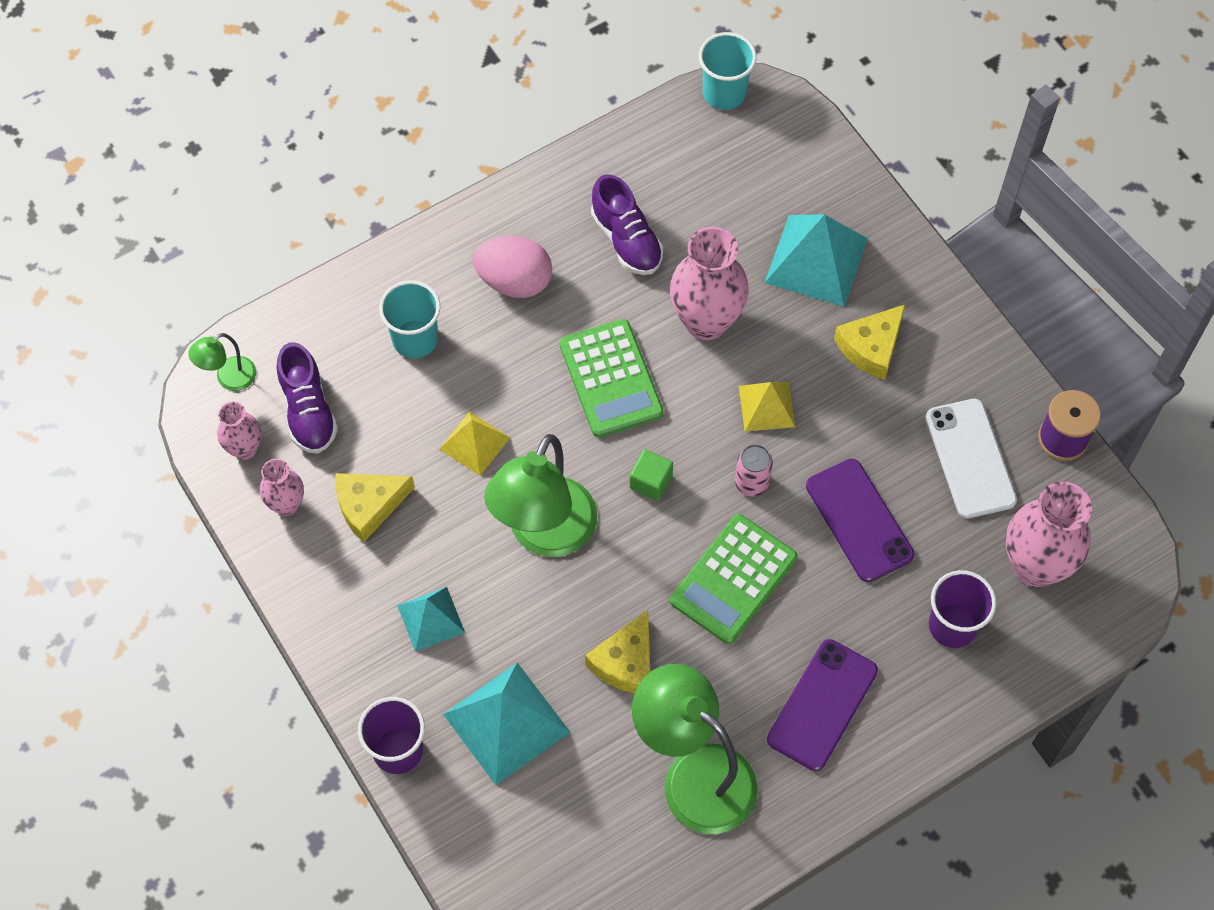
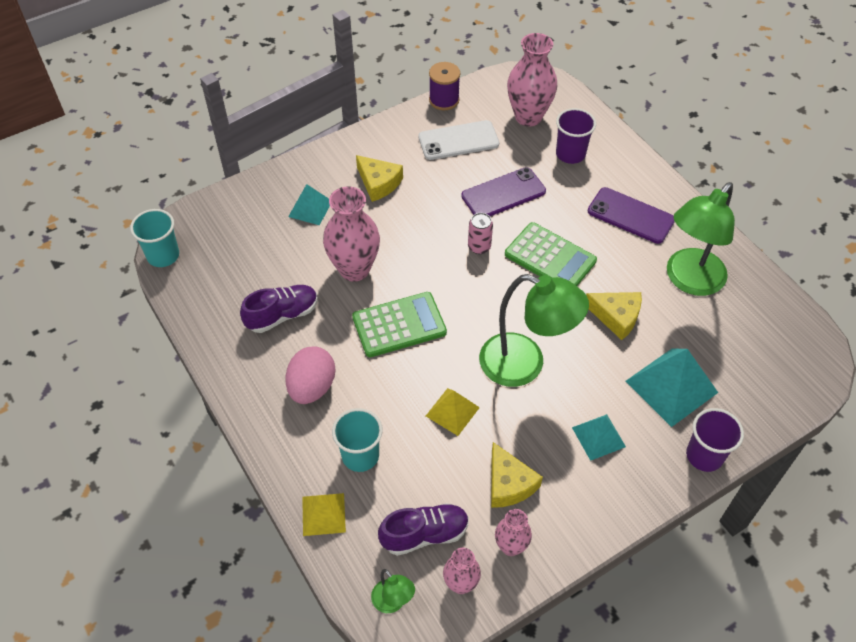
camera: 90 degrees left, 10 degrees down
(650, 482) = (480, 302): green cube -> none
(766, 406) = (421, 237): yellow pyramid -> yellow pyramid (323, 514)
(816, 260) = (310, 209): turquoise pyramid -> turquoise pyramid, size x0.59

